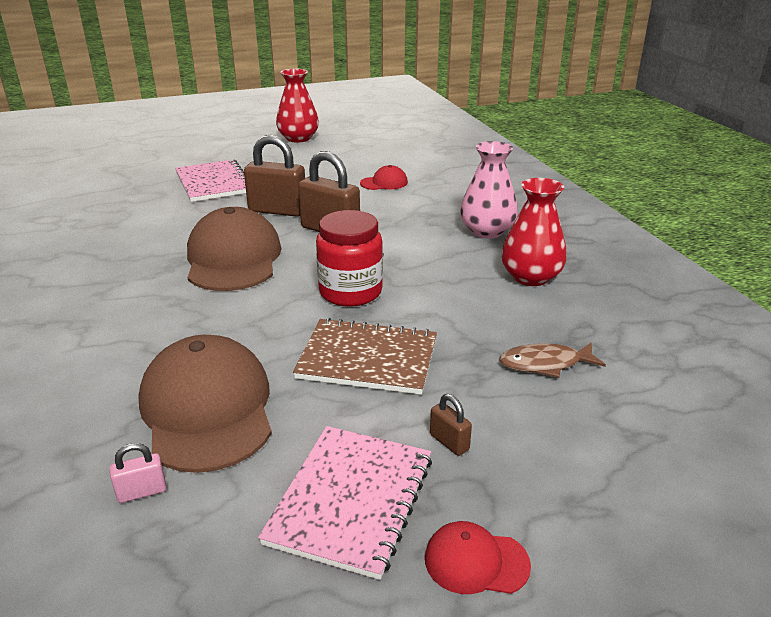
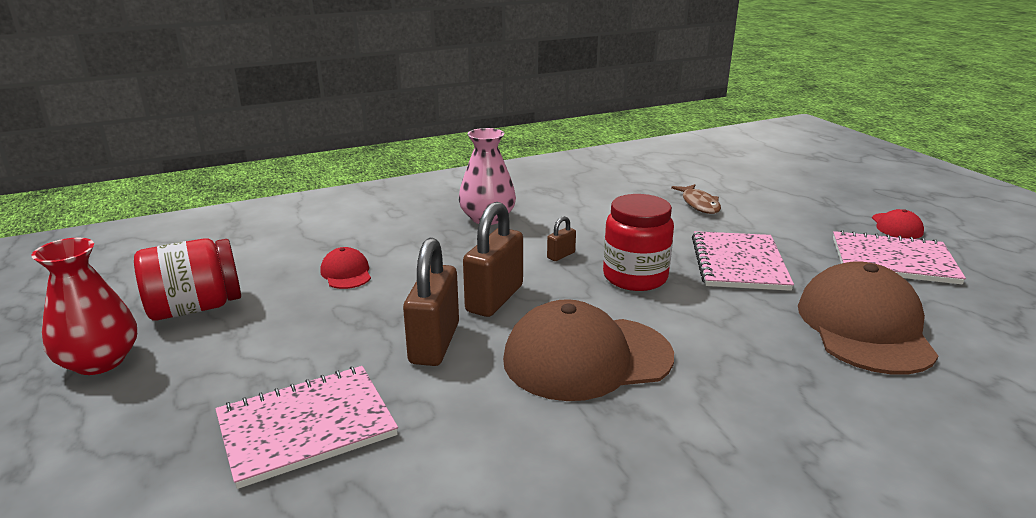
camera: 95 degrees left, 5 degrees down
(142, 492) = (978, 339): pink padlock -> none
(207, 409) = (864, 327): brown cap -> brown cap turned 120 degrees clockwise
(347, 150) = (195, 308): none -> red jar
(367, 359) = (739, 263): brown notebook -> pink notebook
(449, 442) = (809, 233): brown padlock -> brown padlock (561, 255)
(530, 277) = (575, 204): red vase -> none

